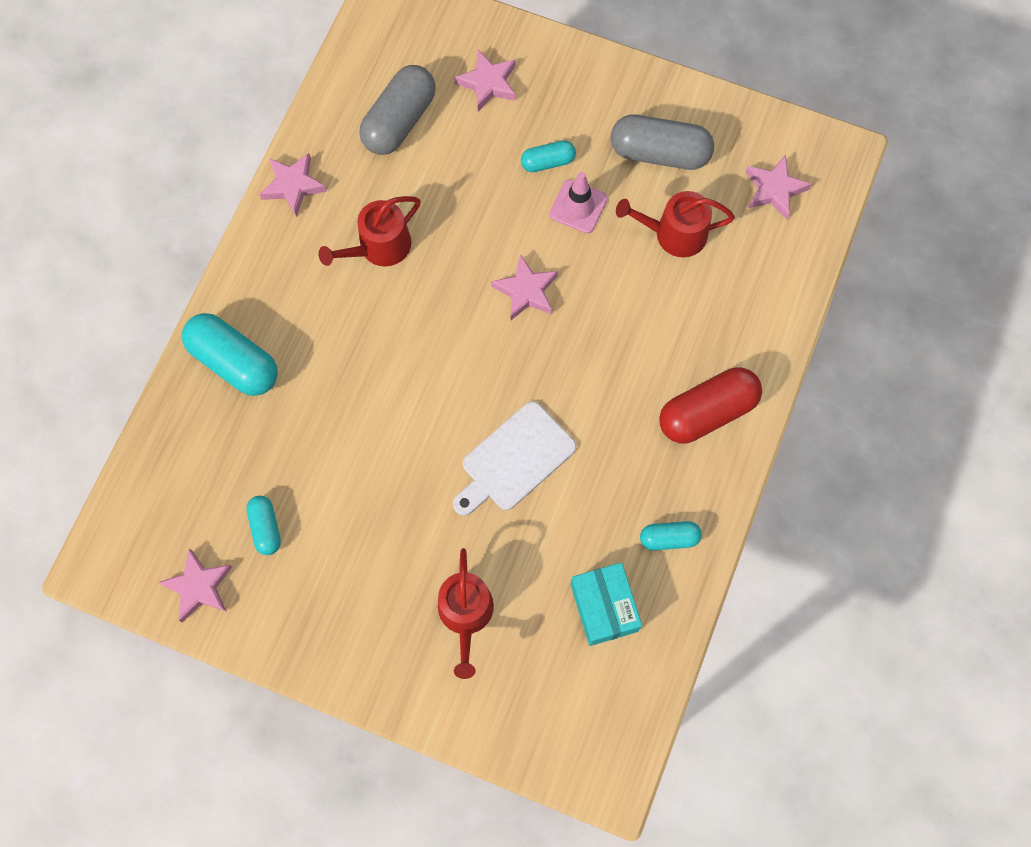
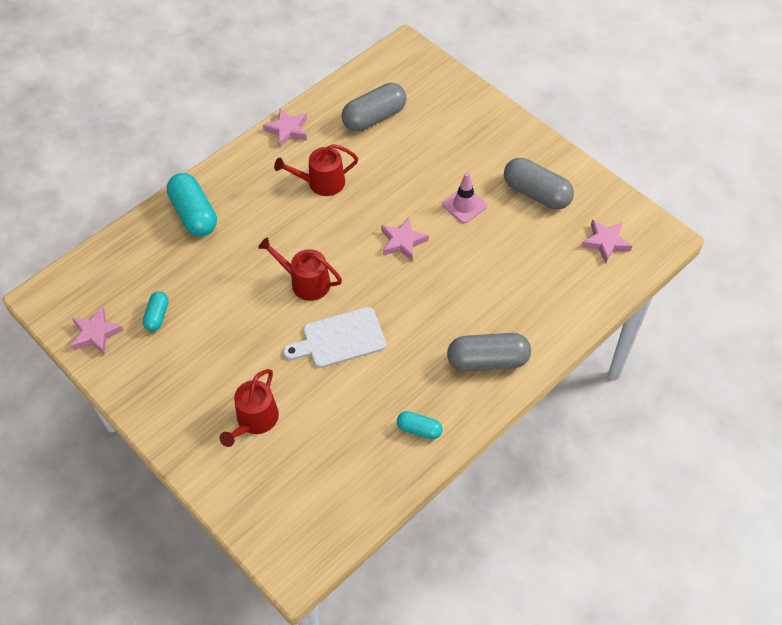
camera: 25 degrees right, 15 degrees down
(488, 83) = (443, 115): pink star -> none
(548, 162) = (458, 173): turquoise capsule -> none
(604, 607) = (350, 454): turquoise box -> none
(674, 234) = (521, 244): red watering can -> red watering can (306, 282)
(707, 412) = (487, 361): red capsule -> grey capsule

